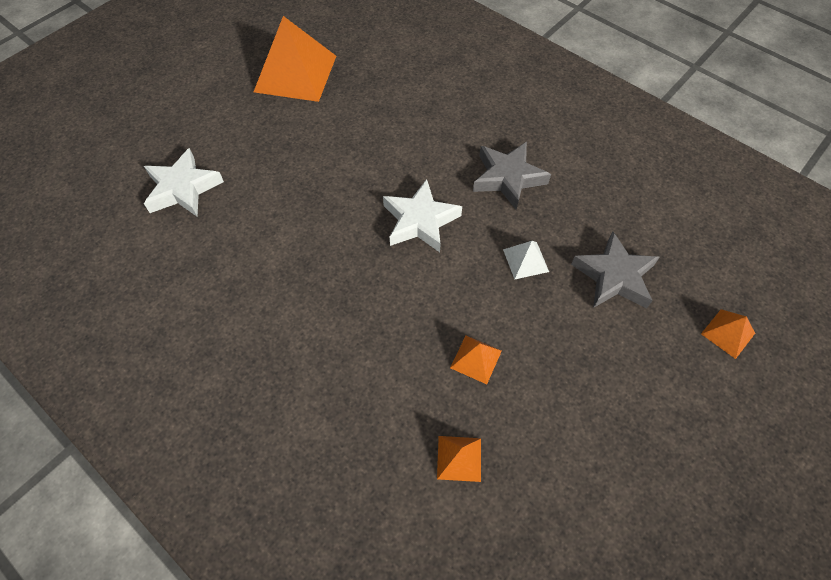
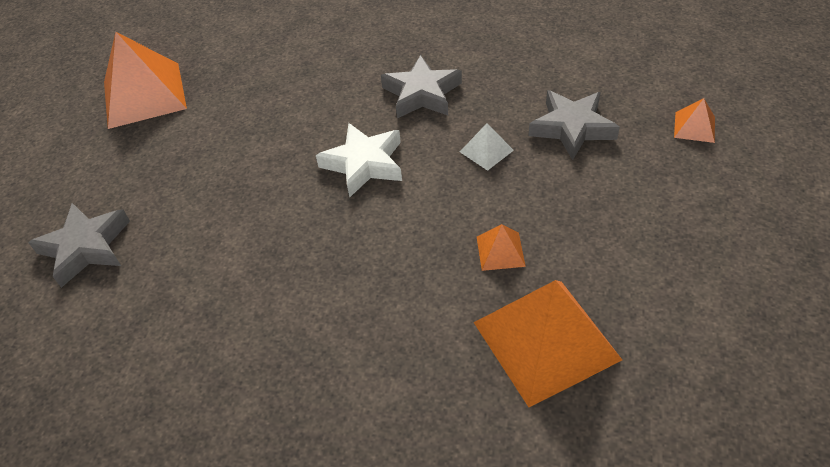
camera: 25 degrees left, 10 degrees down
(183, 188) = (86, 247): white star -> grey star
(459, 458) = (546, 340): orange pyramid -> orange pyramid, size x2.23

